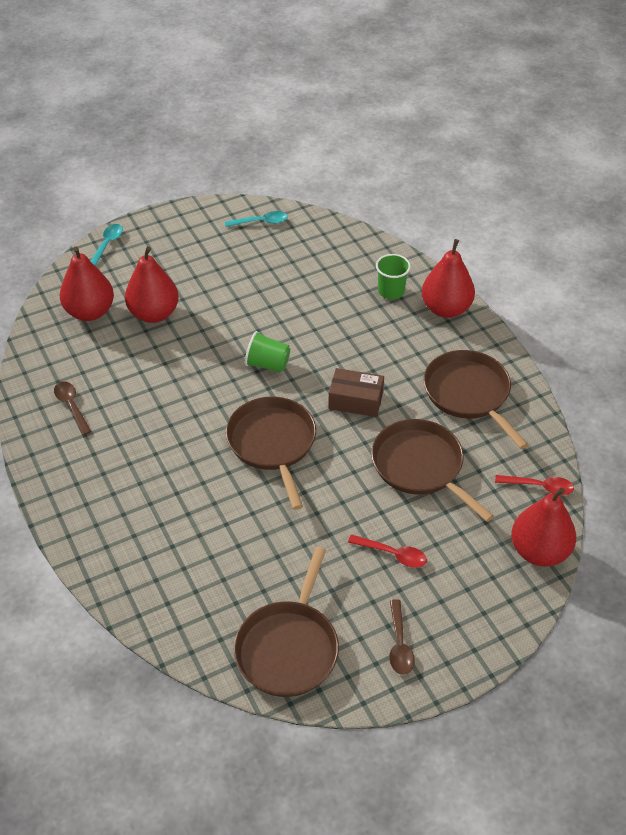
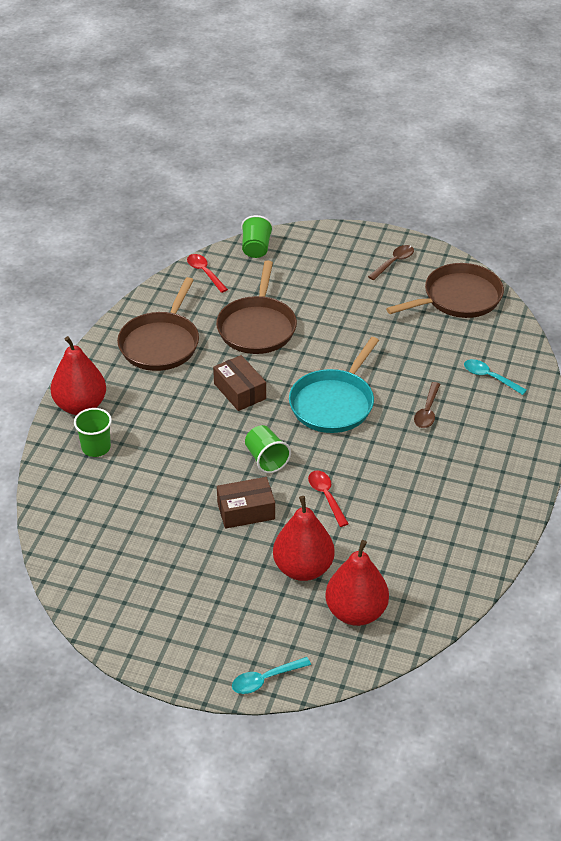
camera: 135 degrees left, 5 degrees down
(71, 406) = (453, 533): brown spoon -> brown spoon (427, 411)
(236, 322) = (246, 511): none -> brown box
(261, 222) = (100, 593): turquoise spoon -> turquoise spoon (489, 377)
(272, 443) = (333, 403): brown pan -> turquoise pan
(393, 554) = (340, 299): red spoon -> red spoon (326, 496)
(539, 551) = (256, 248): red pear -> green cup

